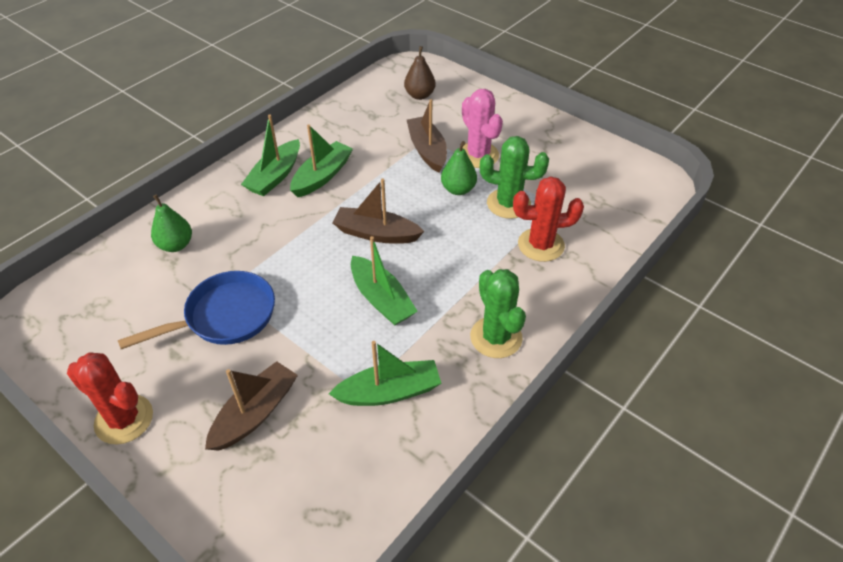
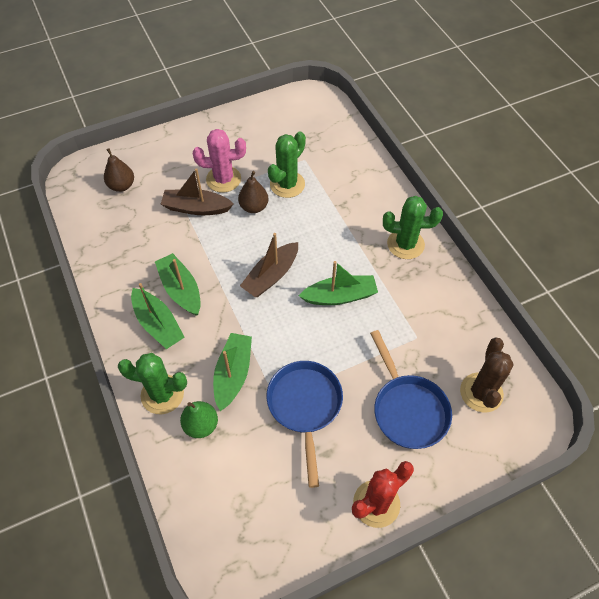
camera: 65 degrees left, 10 degrees up
(200, 207) = (162, 394): none -> green cactus
(255, 413) = (408, 409): brown boat -> blue pan
(310, 488) = (481, 392): none -> brown cactus
(389, 392) = (424, 321): green boat -> green boat (233, 374)
(458, 189) = (254, 207): green pear -> brown pear
(541, 245) = (337, 185): red cactus -> none

